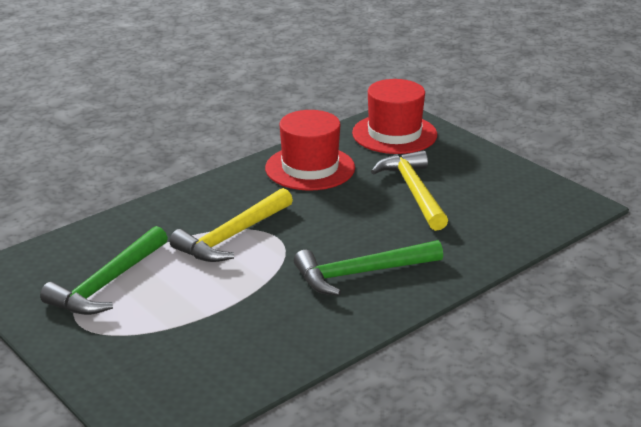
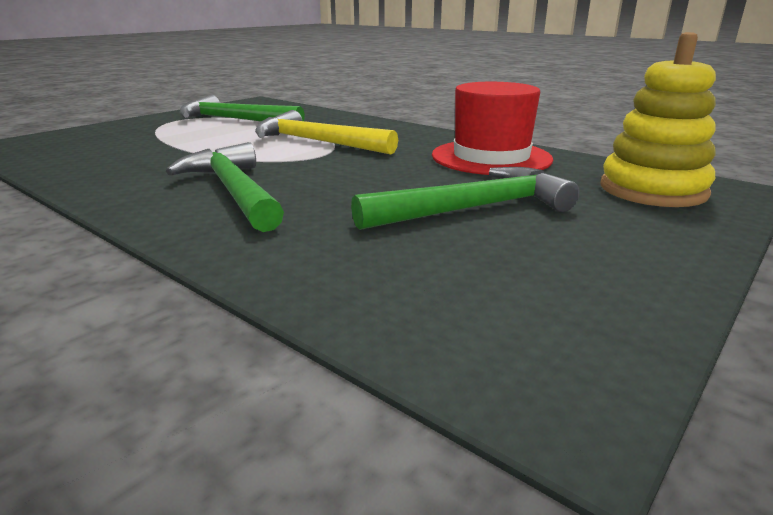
camera: 80 degrees right, 5 degrees down
(394, 134) = (652, 190): red hat -> yellow stacking toy
(413, 192) = (473, 209): yellow hammer -> green hammer

